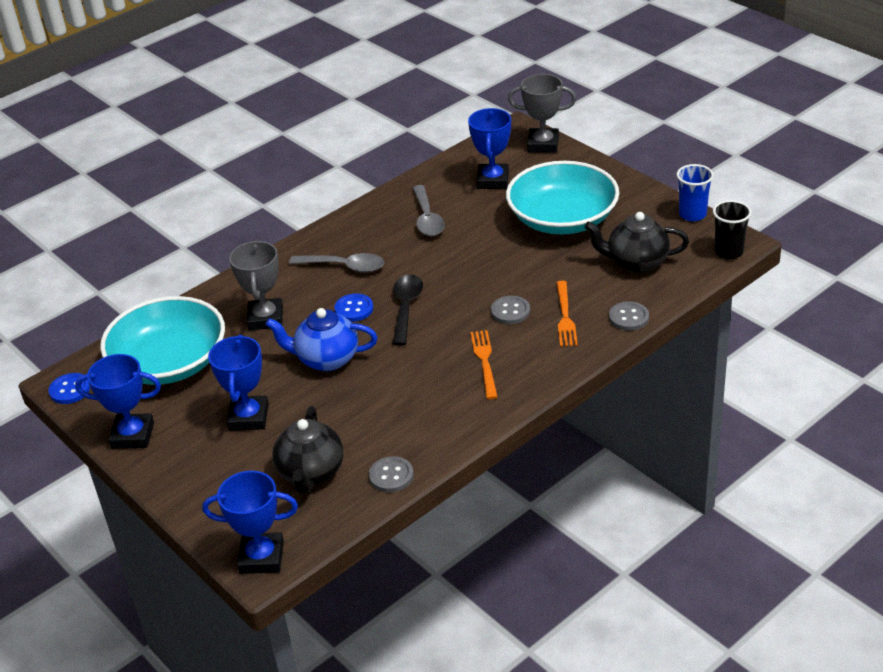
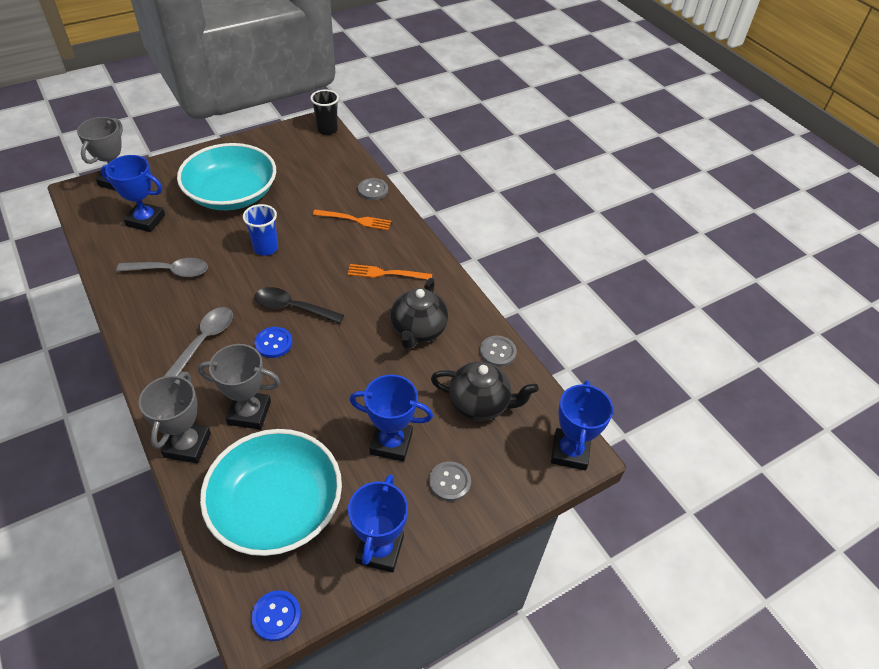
camera: 85 degrees left, 10 degrees up
(224, 294) = (187, 445): none -> grey trophy
(326, 359) = (335, 373): blue teapot -> none
(510, 311) = (332, 247): grey button -> grey button (449, 482)
(636, 262) = (312, 172): black teapot -> black teapot (418, 331)
(692, 214) = (273, 133): blue cup -> blue cup (266, 248)

